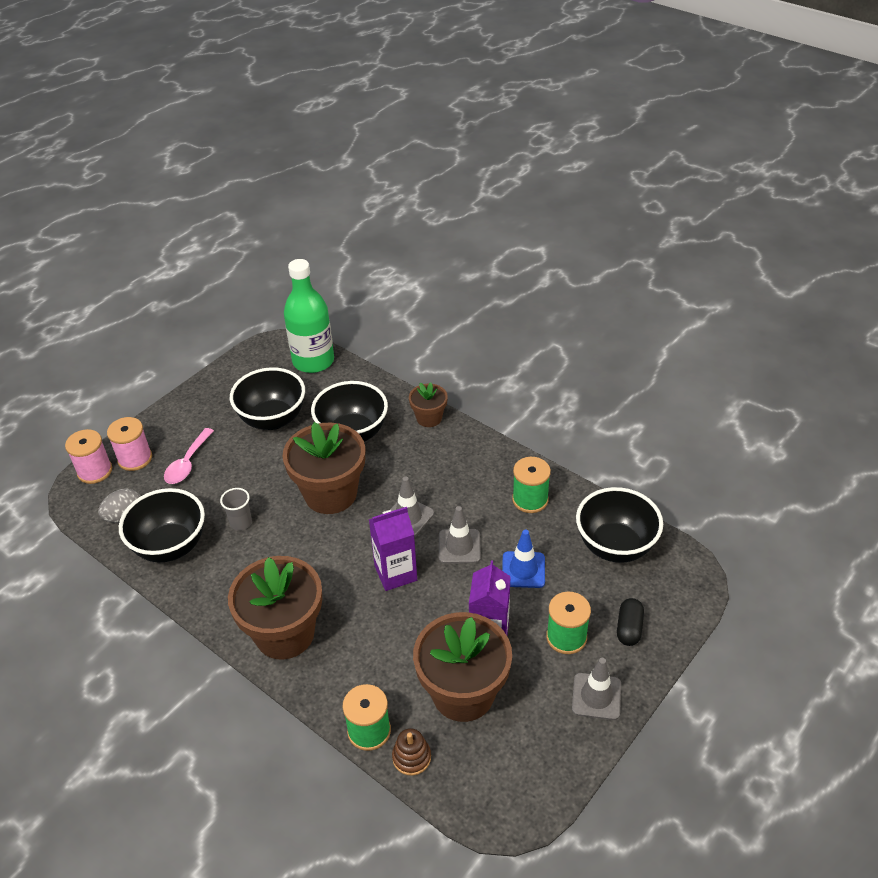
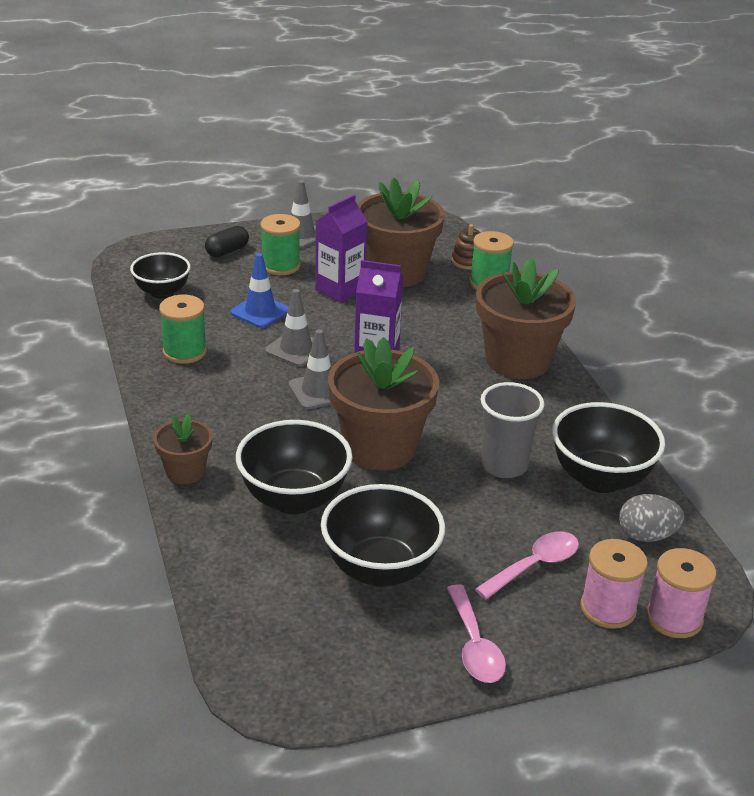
camera: 150 degrees left, 10 degrees down
(199, 406) = (474, 645): none -> pink spoon
(241, 523) = (504, 465): grey cup -> grey cup, size x1.61
(313, 361) = (249, 632): green bottle -> none
(615, 546) = (162, 292): black bowl -> black bowl, size x0.65

